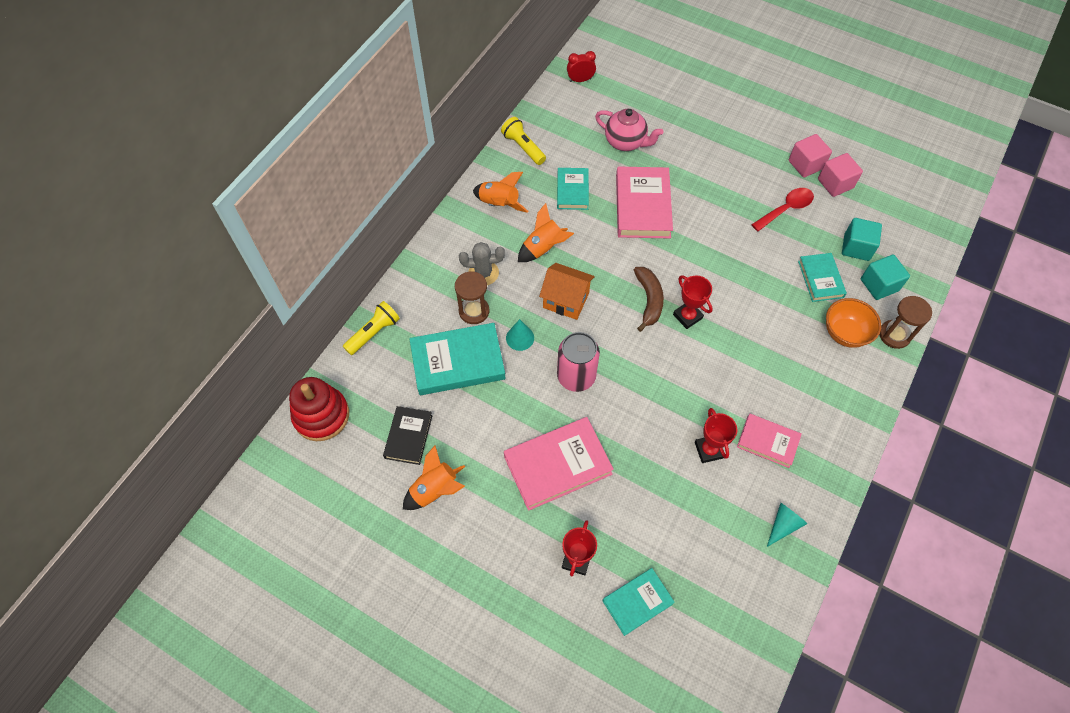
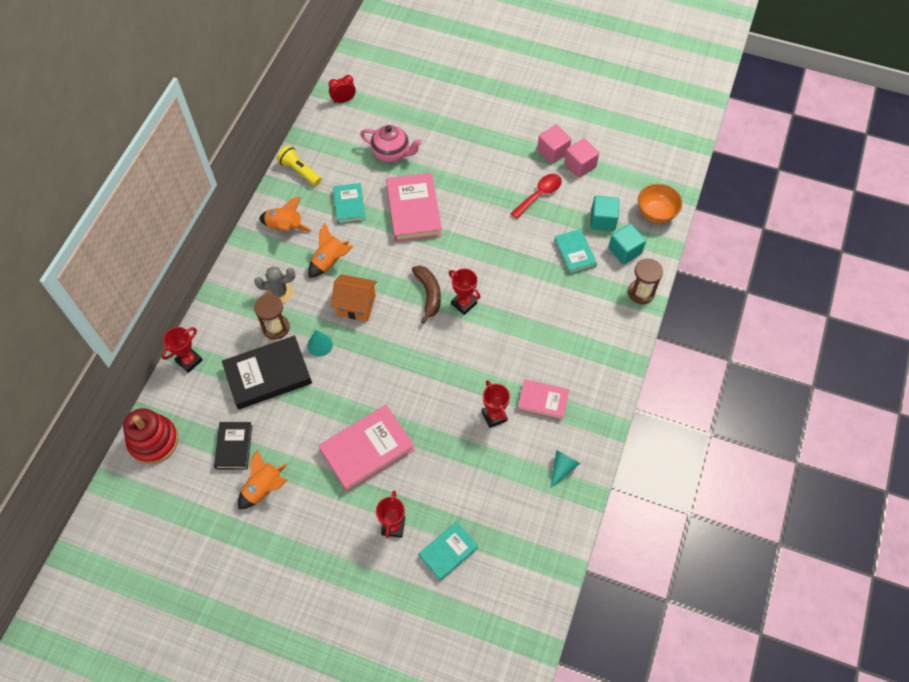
camera: 10 degrees left, 0 degrees up
(374, 333) = (189, 360): yellow flashlight -> red trophy
(458, 362) = (268, 375): turquoise book -> black book
(576, 376) = (373, 371): pink can -> none
(845, 333) = (599, 297): orange bowl -> orange bowl (656, 213)

